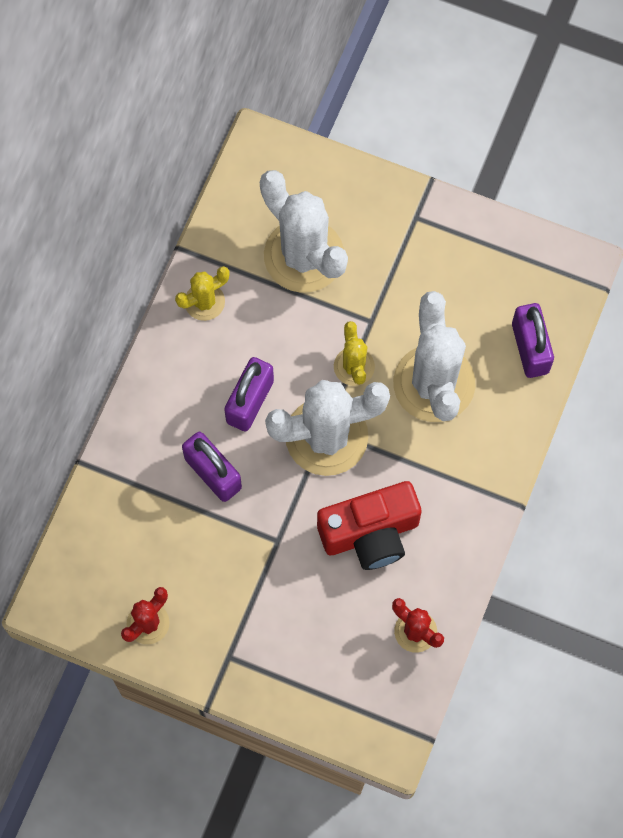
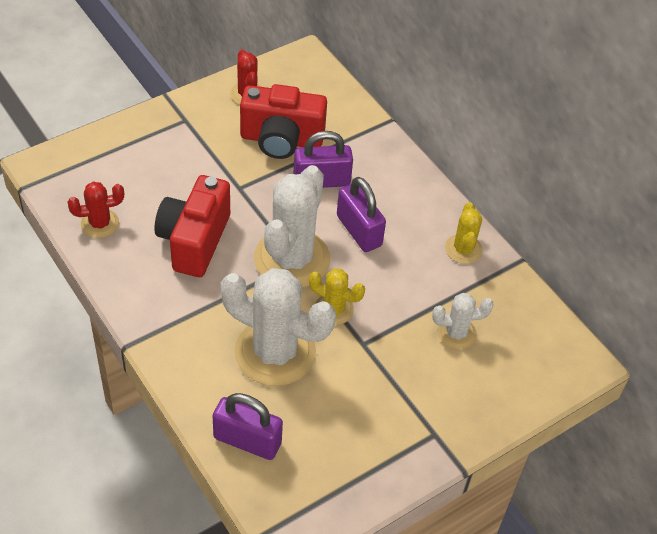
camera: 120 degrees right, 20 degrees down
(187, 546) = (281, 140): none -> red camera
(304, 256) = (456, 333): white cactus -> white cactus, size x0.50

